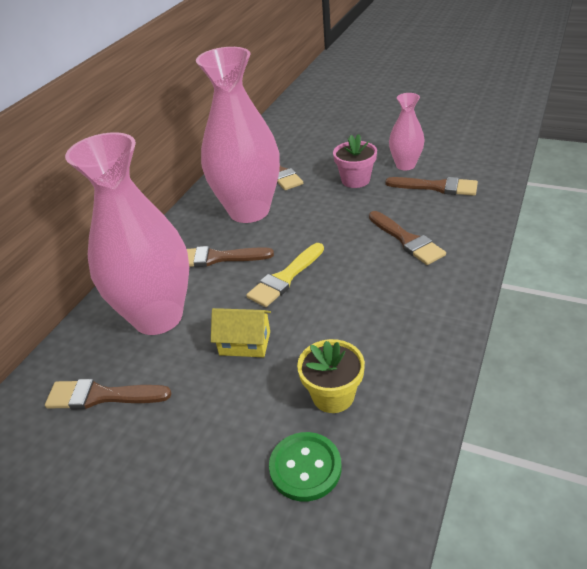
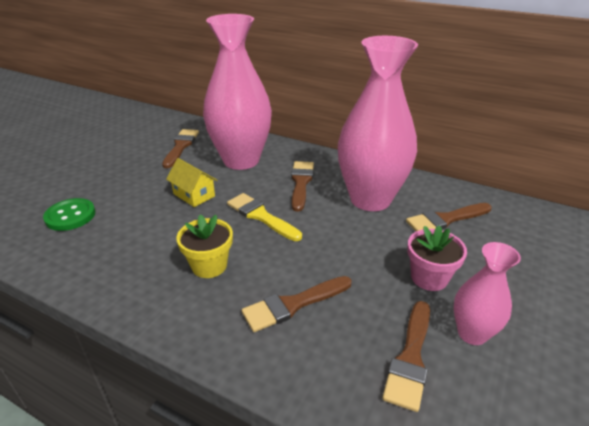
camera: 90 degrees right, 5 degrees down
(245, 343) = (194, 195): yellow house -> yellow house turned 60 degrees counterclockwise
(333, 395) = (117, 232): yellow flower pot -> yellow flower pot (209, 265)

